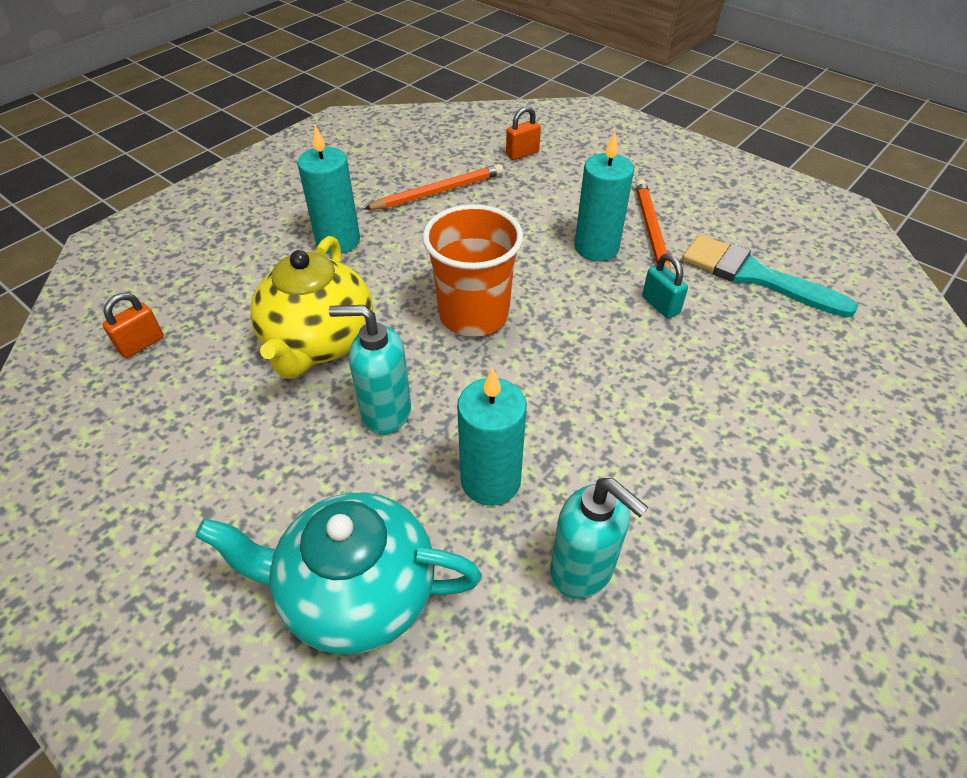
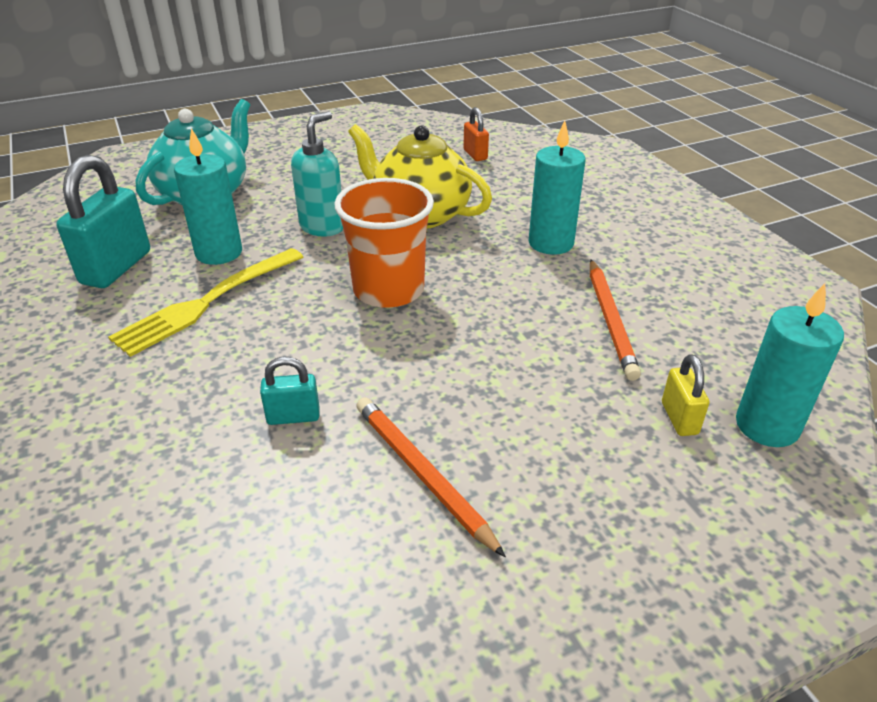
camera: 115 degrees right, 10 degrees down
(522, 154) = (679, 418): orange padlock -> yellow padlock
(580, 435) = (207, 302): none -> yellow fork
(582, 570) = (116, 267): turquoise soap dispenser -> turquoise padlock
(596, 248) = (426, 407): turquoise candle -> turquoise candle (767, 426)
(651, 232) = (422, 474): orange pencil -> orange pencil turned 150 degrees counterclockwise
(755, 276) = (261, 536): turquoise brush -> none

